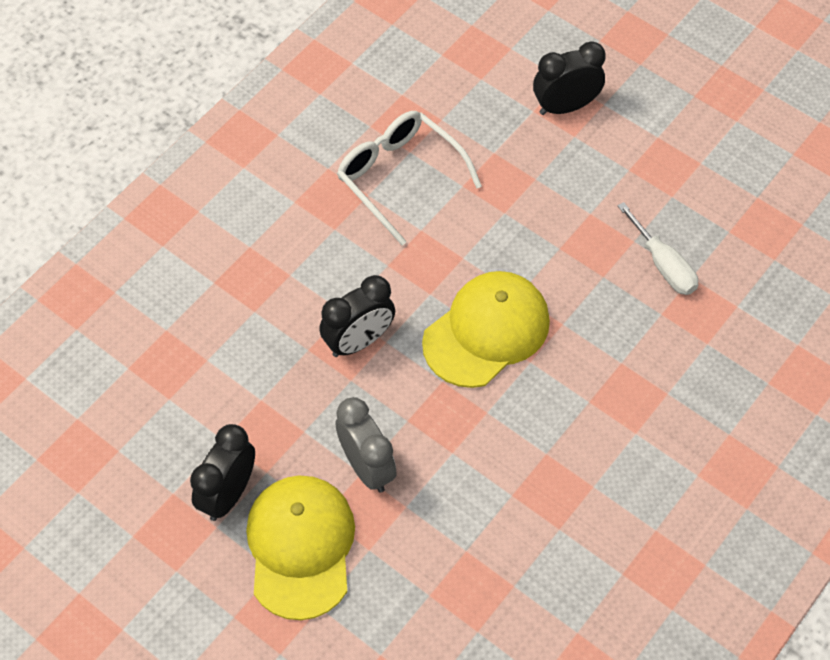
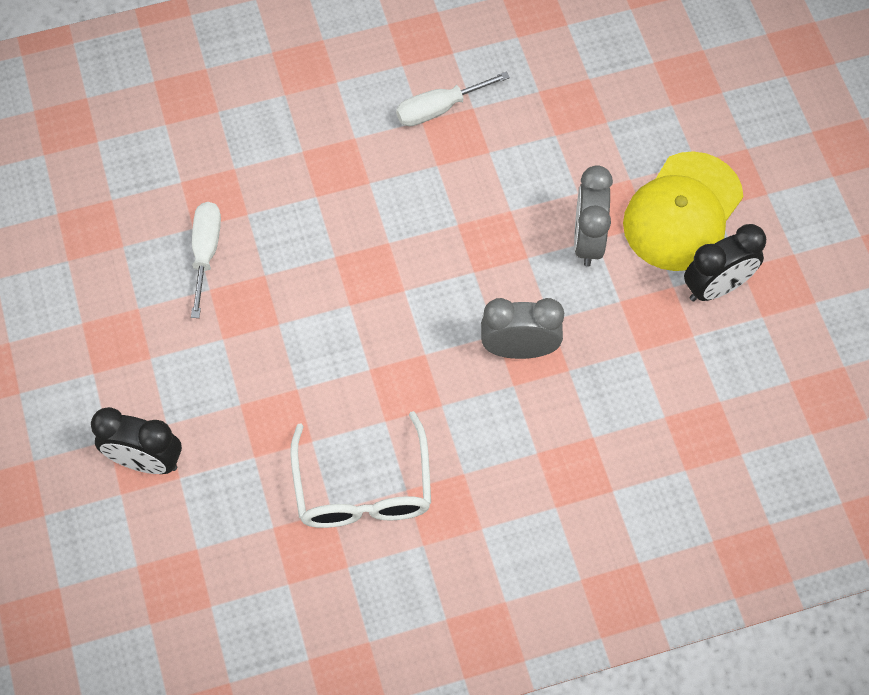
camera: 145 degrees left, 5 degrees up
(359, 341) = (519, 349): black clock -> grey clock
(486, 331) = (403, 289): yellow cap -> none
(588, 507) = (439, 109): none -> white screwdriver

